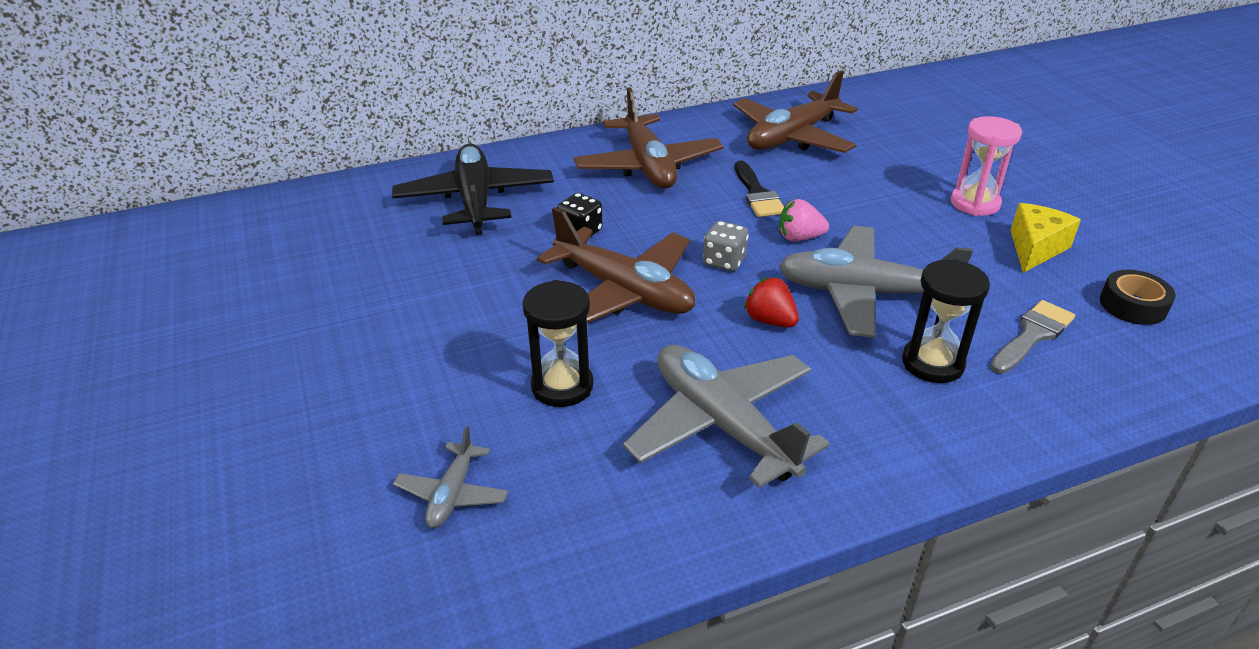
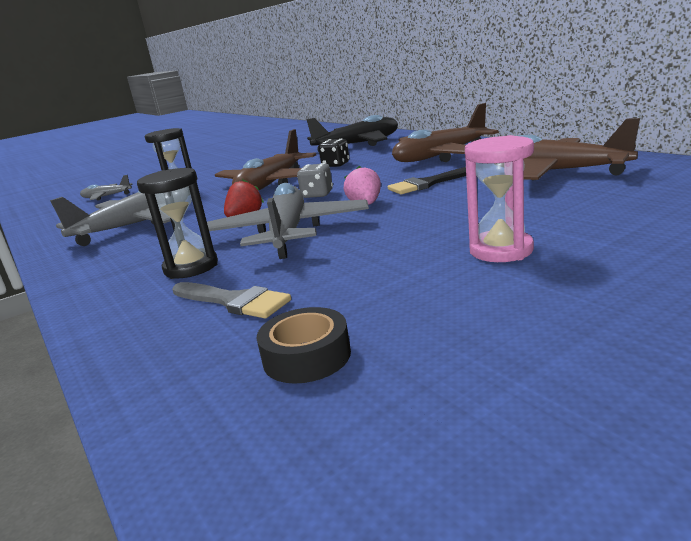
camera: 80 degrees right, 15 degrees down
(1035, 248) = (417, 289): yellow cheese -> none

